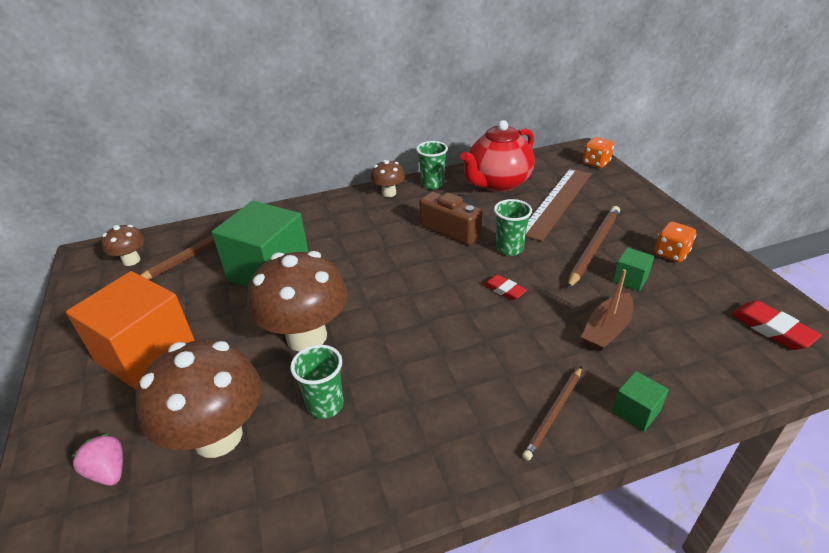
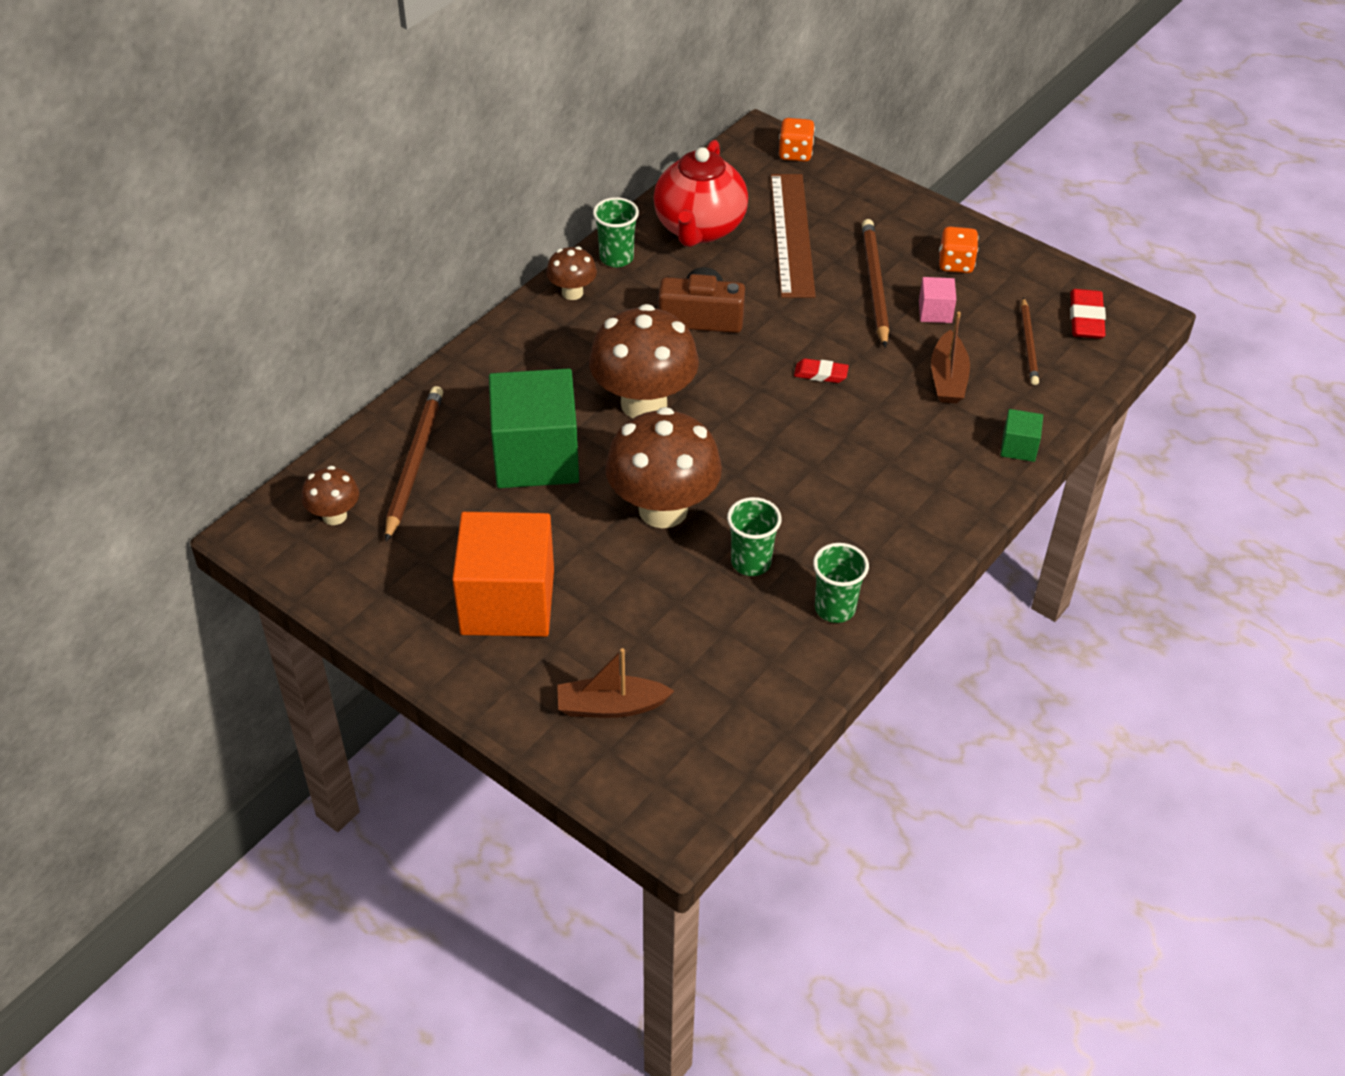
camera: 35 degrees left, 10 degrees up
(108, 471) = (611, 706): pink strawberry -> brown boat
(218, 436) = (679, 633): brown mushroom -> brown mushroom (644, 404)
(509, 248) = (786, 320): green cup -> green cup (835, 608)
(554, 414) = (955, 478): brown pencil -> brown pencil (1028, 344)
(630, 279) = (935, 312): green cube -> pink cube
(772, 329) = (1086, 319): red eraser -> red eraser turned 75 degrees clockwise

